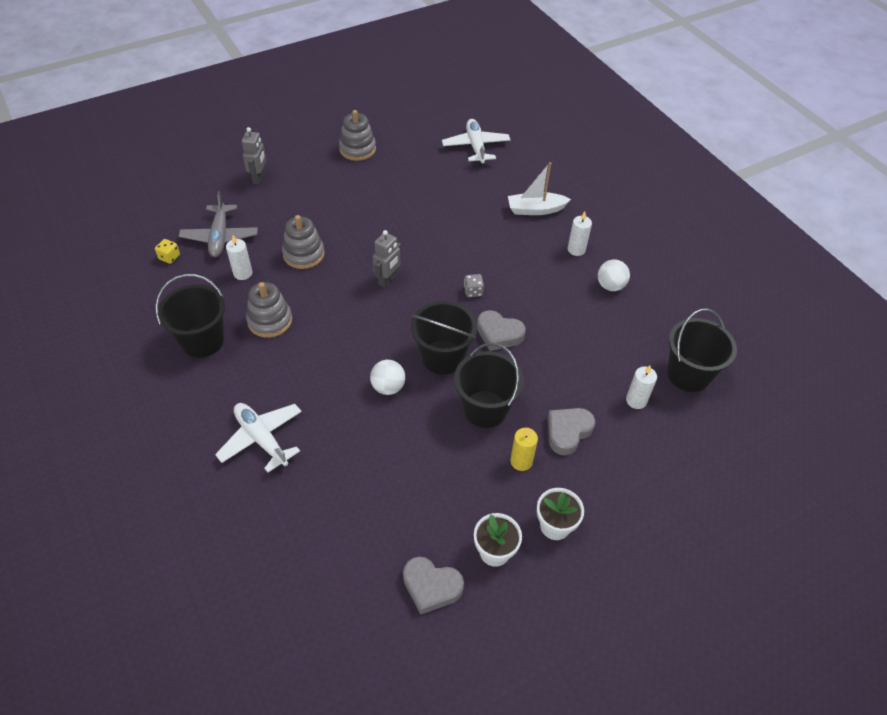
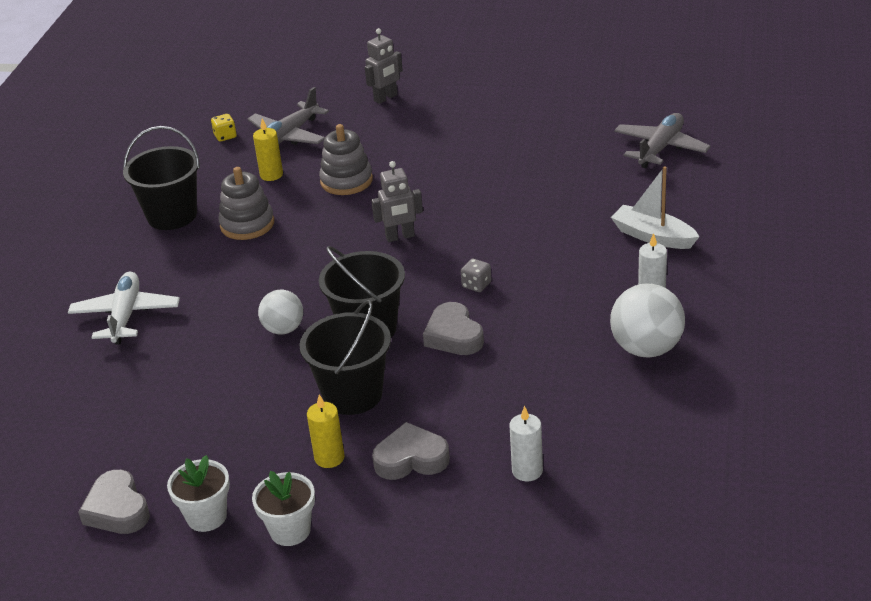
camera: 45 degrees right, 15 degrees down
(243, 273) = (271, 175): white candle -> yellow candle
(357, 149) = (519, 105): grey stacking toy -> none
(476, 147) = (660, 148): white plane -> grey plane
(610, 286) = (646, 348): white ball -> white ball, size x1.56
(688, 374) = (627, 479): black bucket -> none

